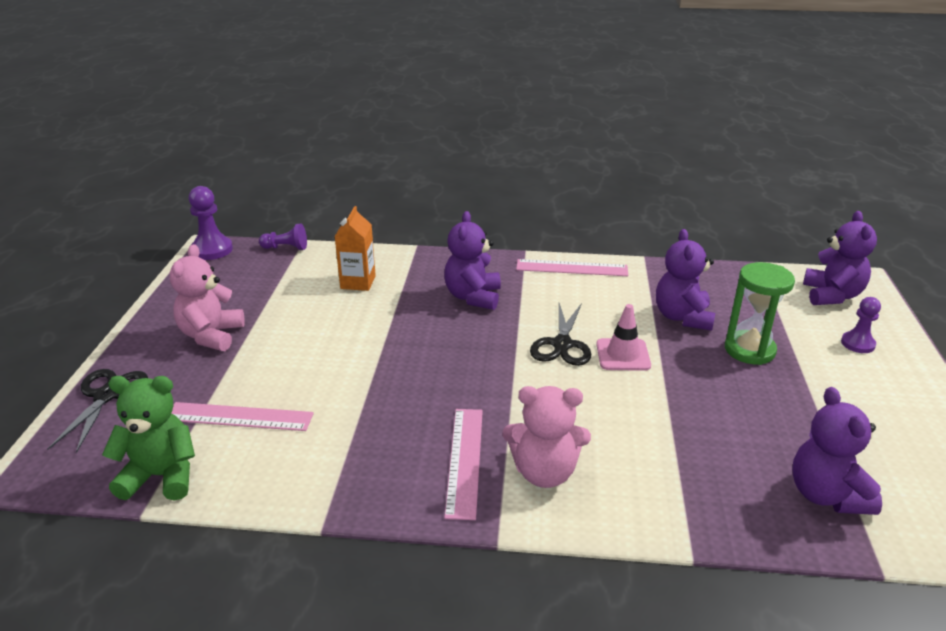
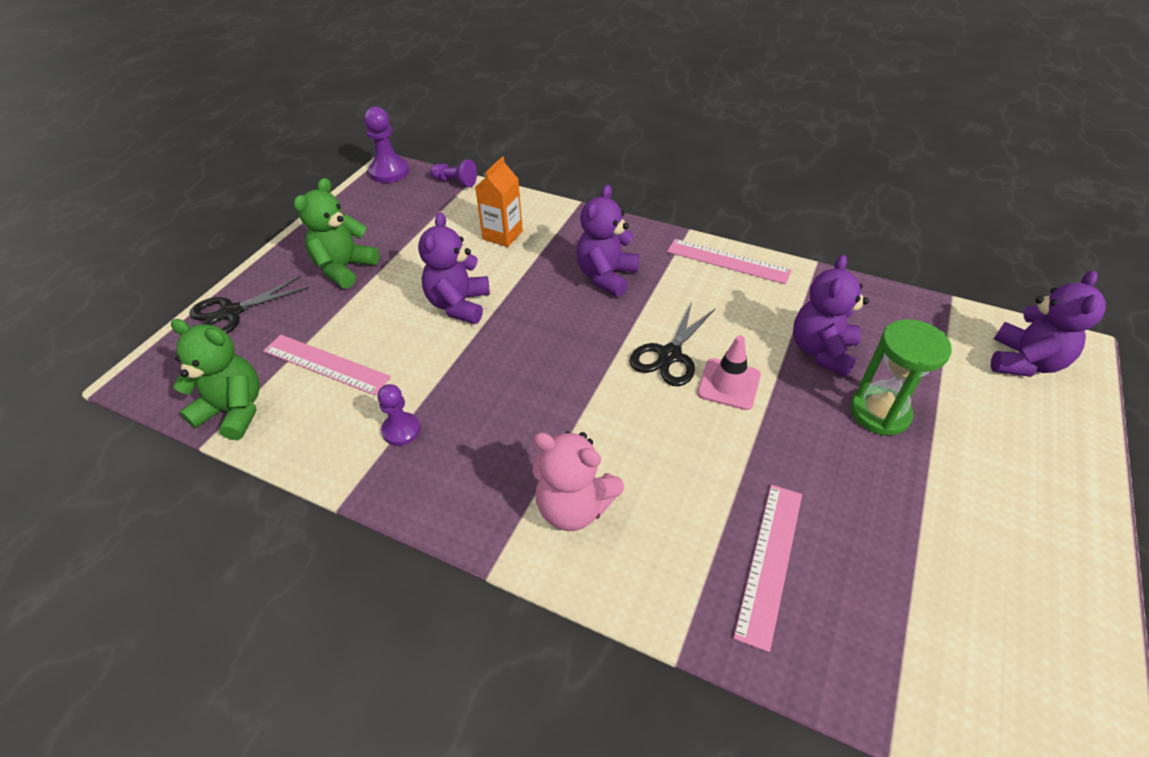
camera: 20 degrees right, 15 degrees up
(106, 395) = (231, 313): black scissors -> black scissors turned 150 degrees counterclockwise
(211, 335) = (344, 268): pink teddy bear -> green teddy bear
(464, 460) = (502, 470): pink ruler -> pink ruler (770, 561)
(826, 495) = (873, 630): purple teddy bear -> purple teddy bear (458, 305)
(857, 344) = (1022, 437): purple pawn -> purple pawn (401, 430)

